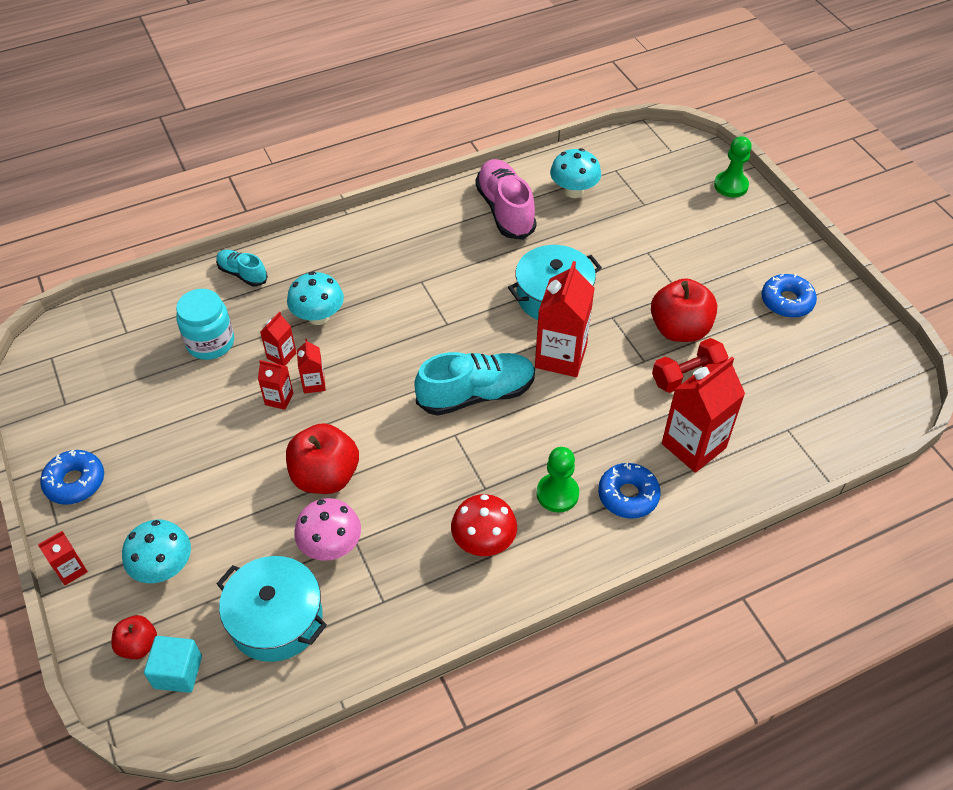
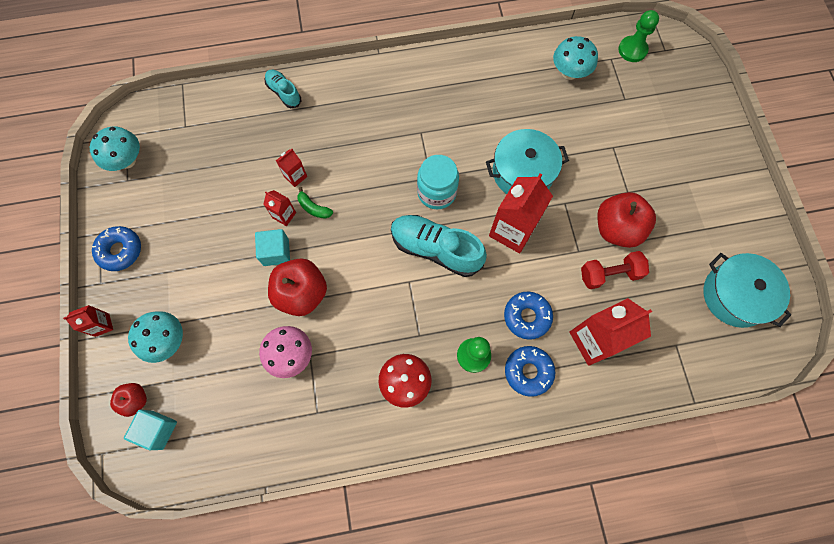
camera: 15 degrees right, 20 degrees up
(210, 343) = (245, 151): turquoise jar -> turquoise jar (437, 192)
(276, 619) = (236, 406): turquoise pot -> turquoise pot (735, 295)
(280, 440) = (276, 252): none -> turquoise cube
(314, 383) = (313, 208): red carton -> green banana
(318, 316) = (332, 147): turquoise mushroom -> turquoise mushroom (127, 160)
(476, 394) = (435, 249): turquoise shoe -> turquoise shoe turned 150 degrees counterclockwise
(505, 210) = (507, 79): pink shoe -> none
(731, 185) = (705, 96): green pawn -> green pawn (632, 50)
(786, 301) = (716, 223): blue donut -> blue donut (527, 316)

